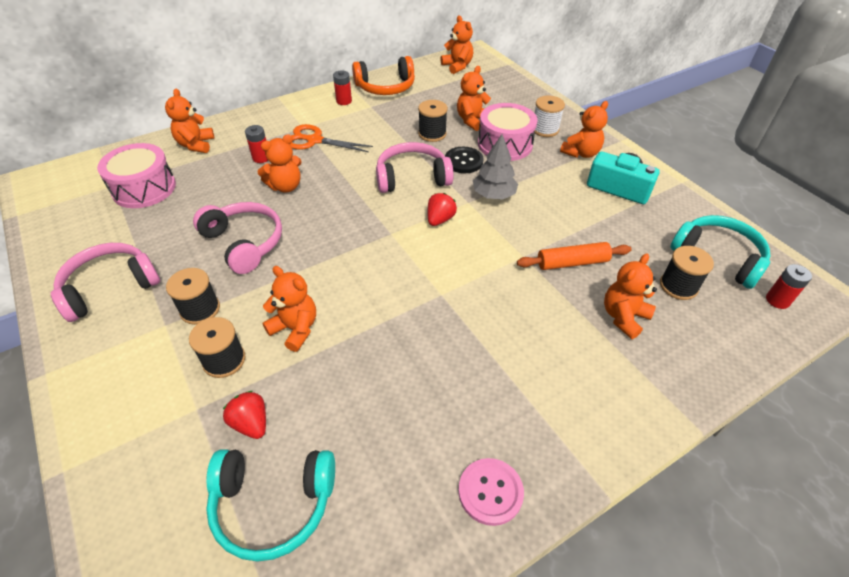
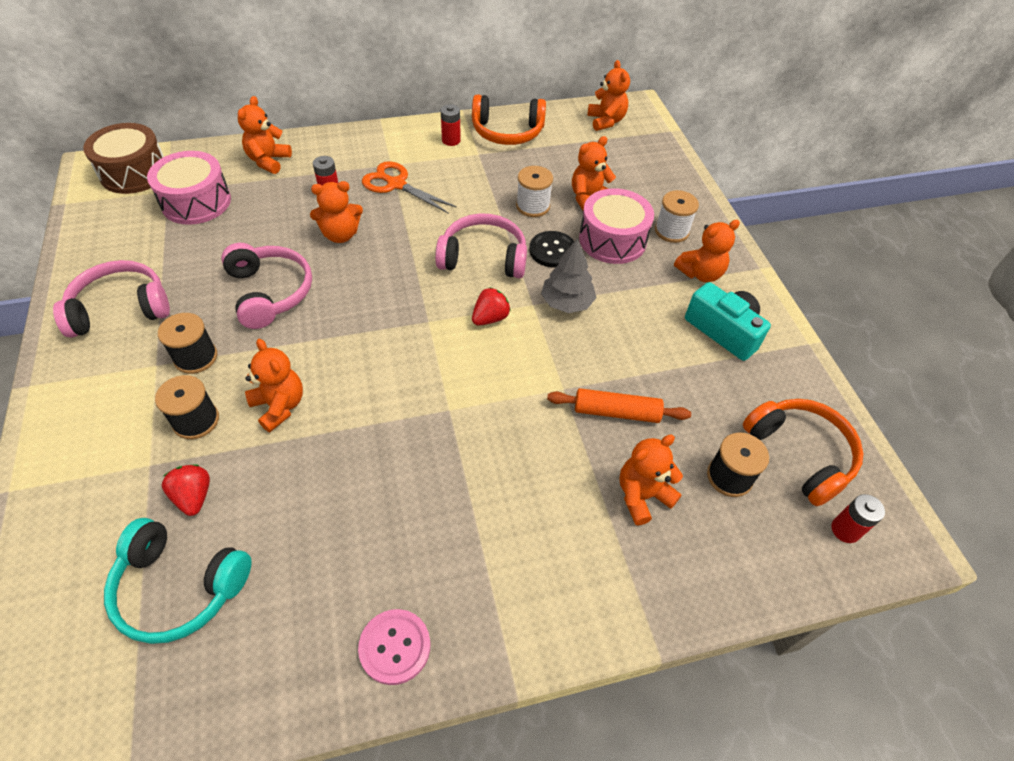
camera: 15 degrees right, 5 degrees up
(75, 177) = (134, 173): none -> brown drum
(432, 134) = (533, 206): black spool -> white spool
(717, 257) = (799, 454): turquoise headphones -> orange headphones

